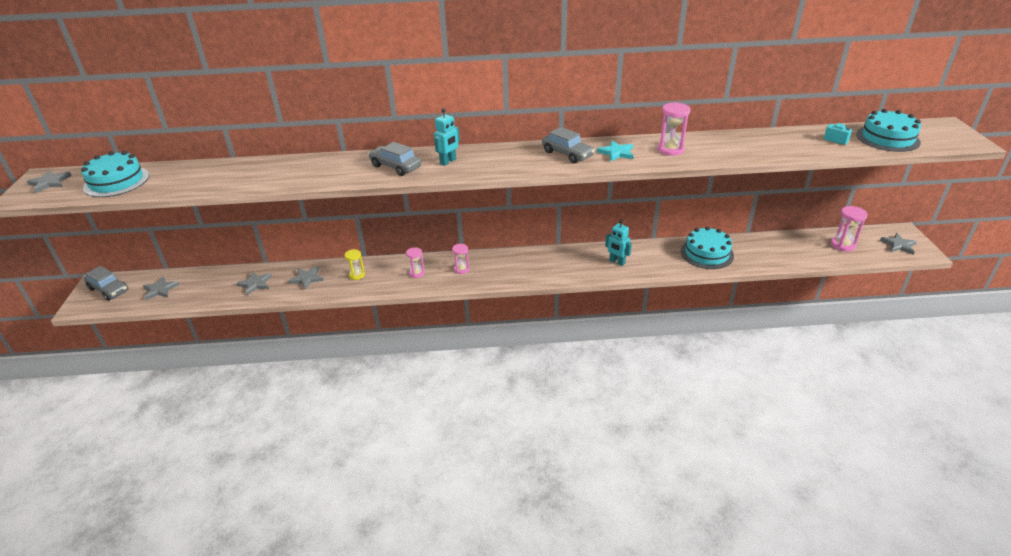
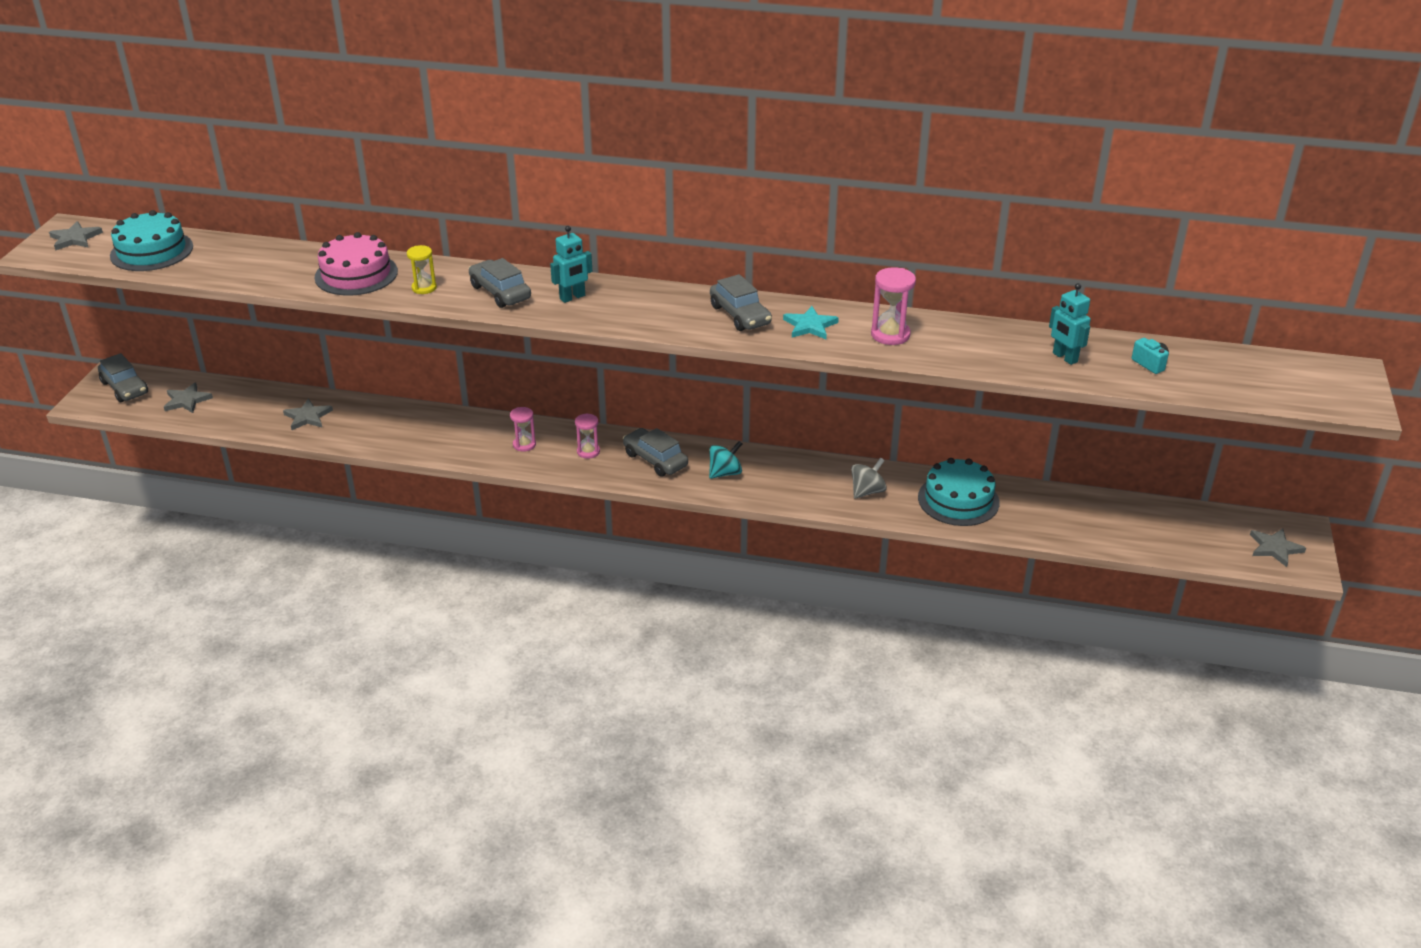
camera: 15 degrees right, 0 degrees up
(284, 172) = (356, 274): none -> pink cake
(307, 278) = (376, 423): grey star -> none
(357, 275) = (443, 431): yellow hourglass -> yellow hourglass (424, 288)
(508, 266) = (655, 460): none -> grey car
(557, 265) = (725, 473): none -> turquoise spinning top
(617, 262) = (815, 485): turquoise robot -> turquoise robot (1064, 357)
(650, 259) = (867, 491): none -> grey spinning top
(843, 245) = (1183, 530): pink hourglass -> none
(887, 138) = (1233, 375): turquoise cake -> none

